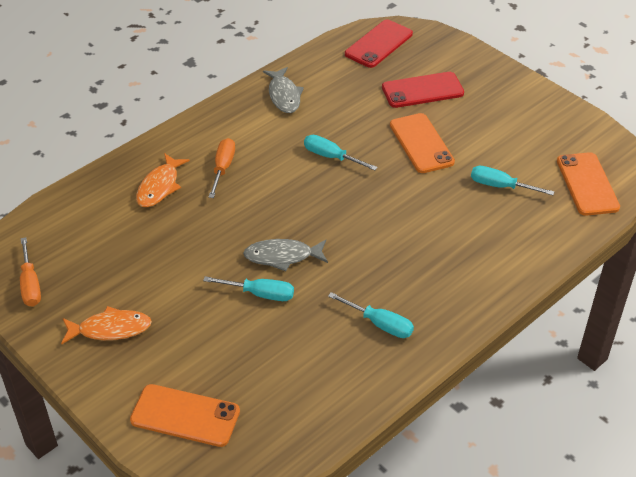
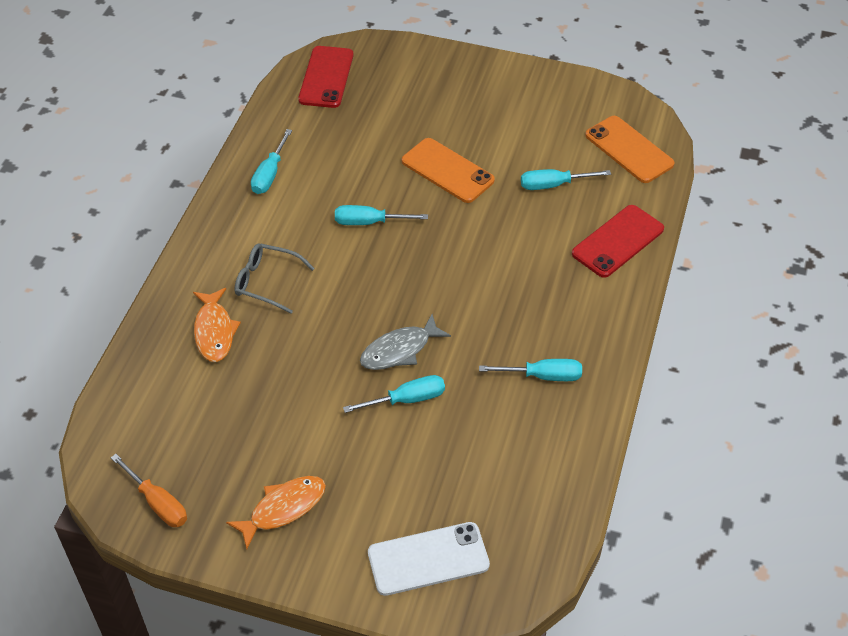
camera: 30 degrees left, 5 degrees up
(185, 416) = (428, 559): orange phone -> white phone
(223, 168) = (266, 282): orange screwdriver -> grey glasses
(284, 95) = (270, 174): grey fish -> turquoise screwdriver
(422, 90) = (407, 112): red phone -> red phone (617, 241)

